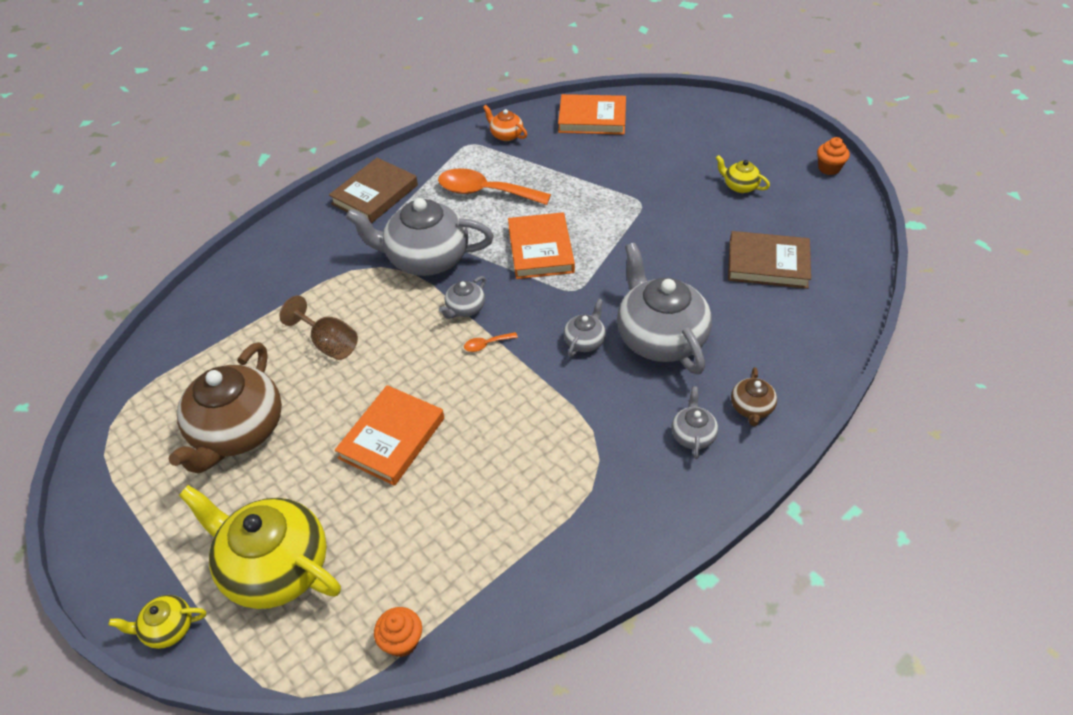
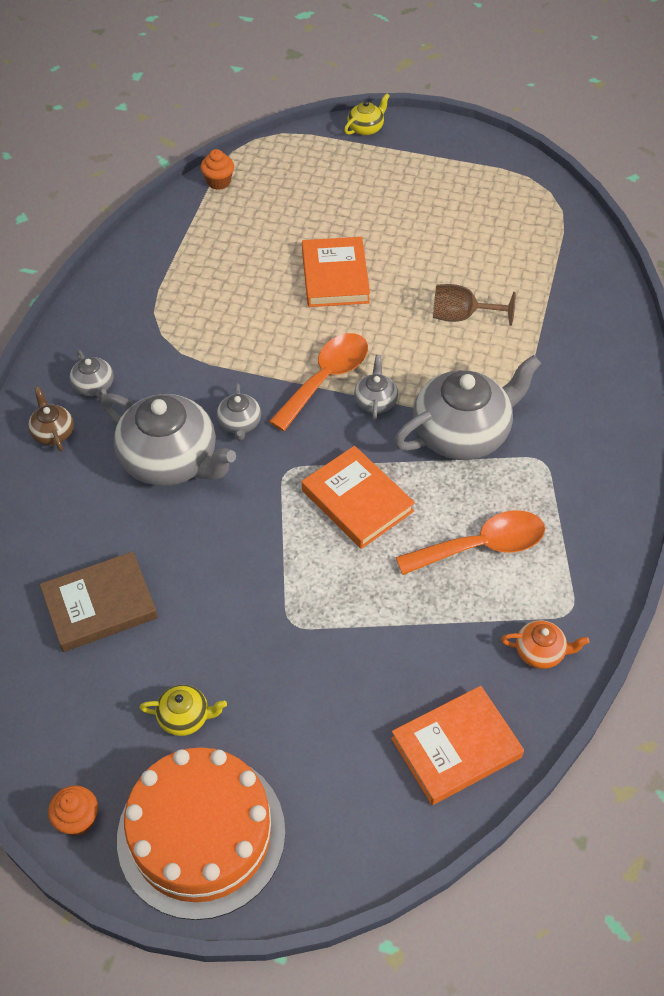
camera: 145 degrees right, 5 degrees up
(237, 431) = (454, 229): brown teapot -> none
(274, 567) = (336, 177): yellow teapot -> none
(375, 194) = (596, 480): brown book -> none
(486, 344) = (326, 379): orange spoon -> orange spoon, size x2.43
(758, 138) = (201, 834): none -> orange cake

